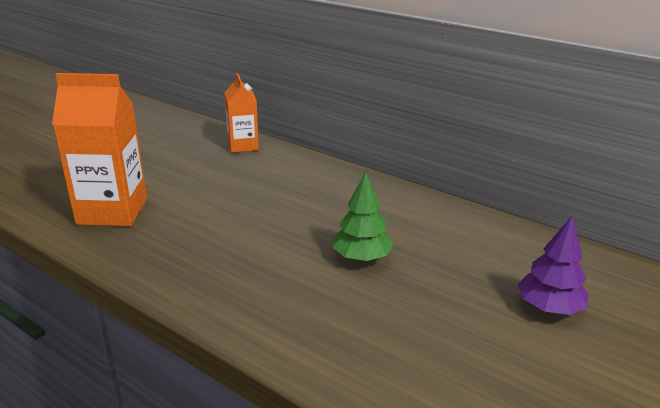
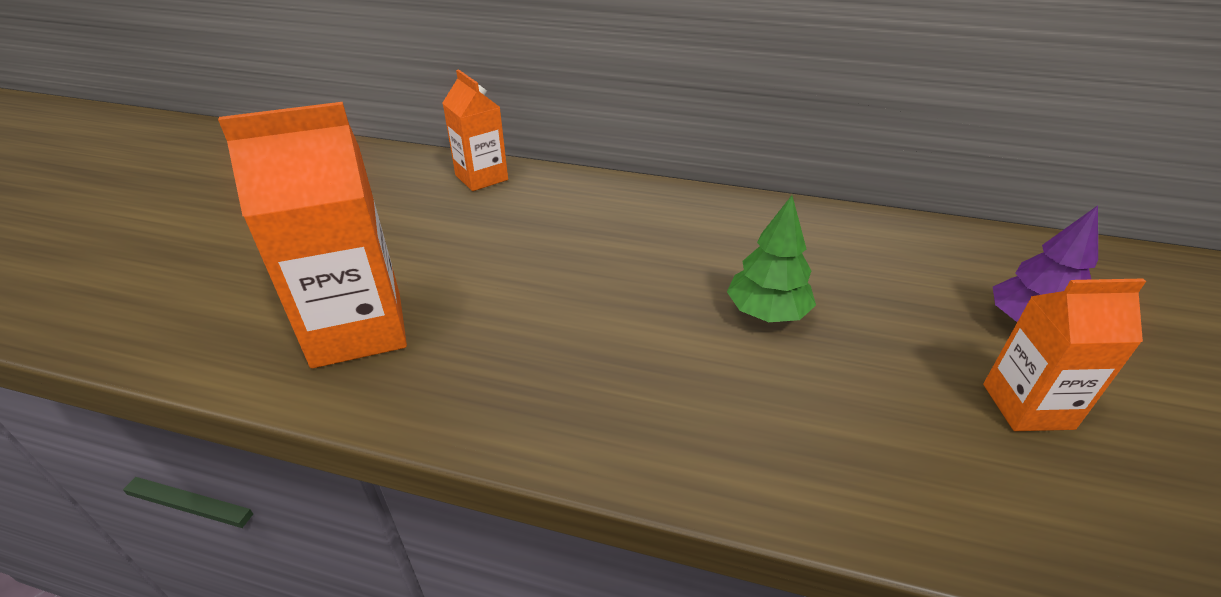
camera: 20 degrees left, 10 degrees up
(494, 351) = (1027, 406): none -> orange carton

